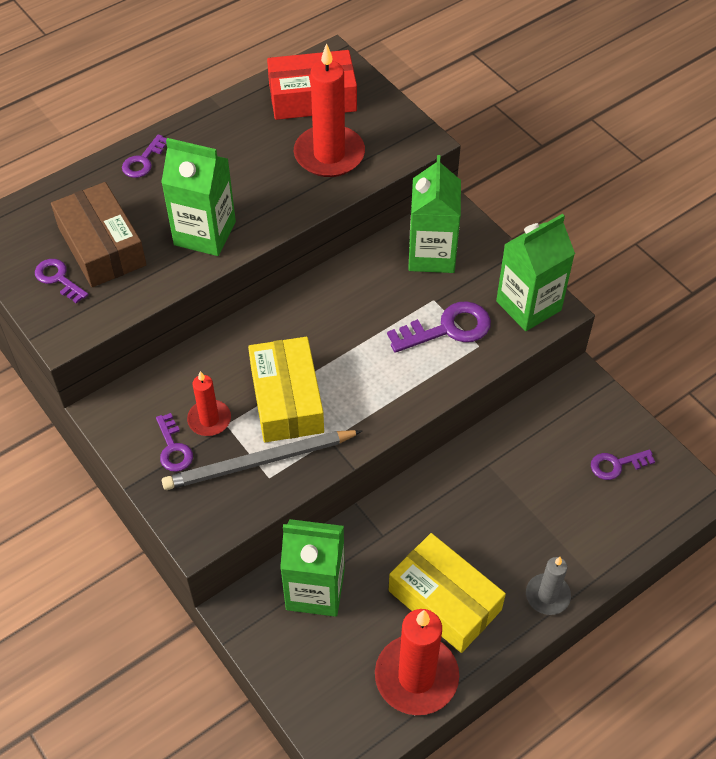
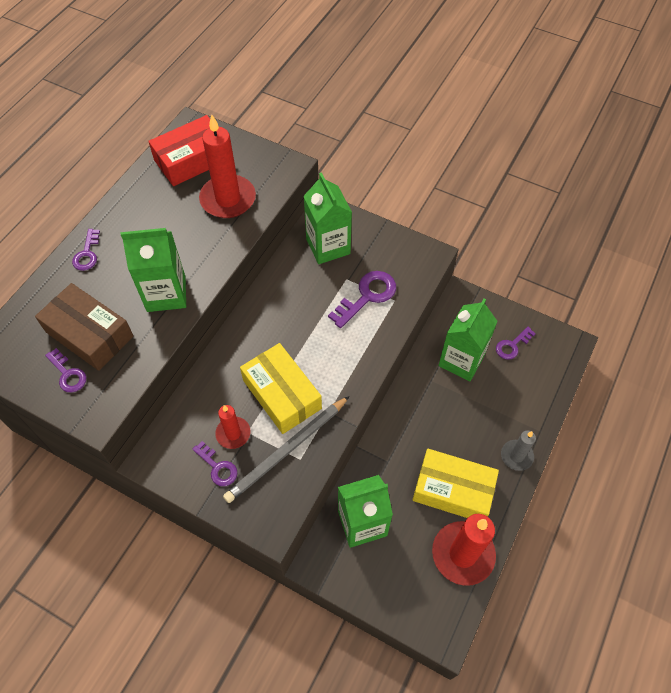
camera: 25 degrees left, 5 degrees up
(58, 279) = (68, 374): purple key -> purple key turned 150 degrees counterclockwise
(528, 306) = (412, 258): green carton -> green carton (461, 360)

